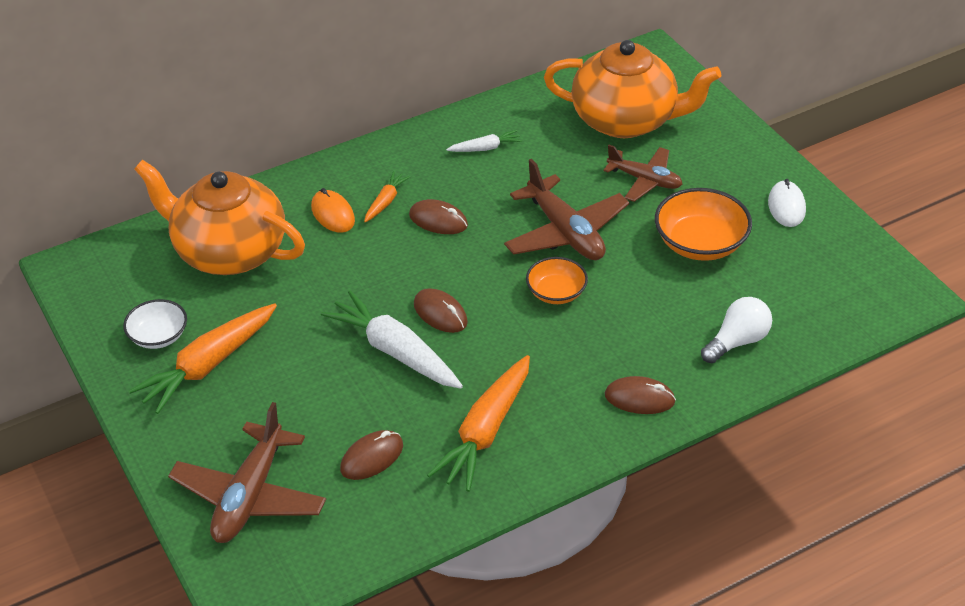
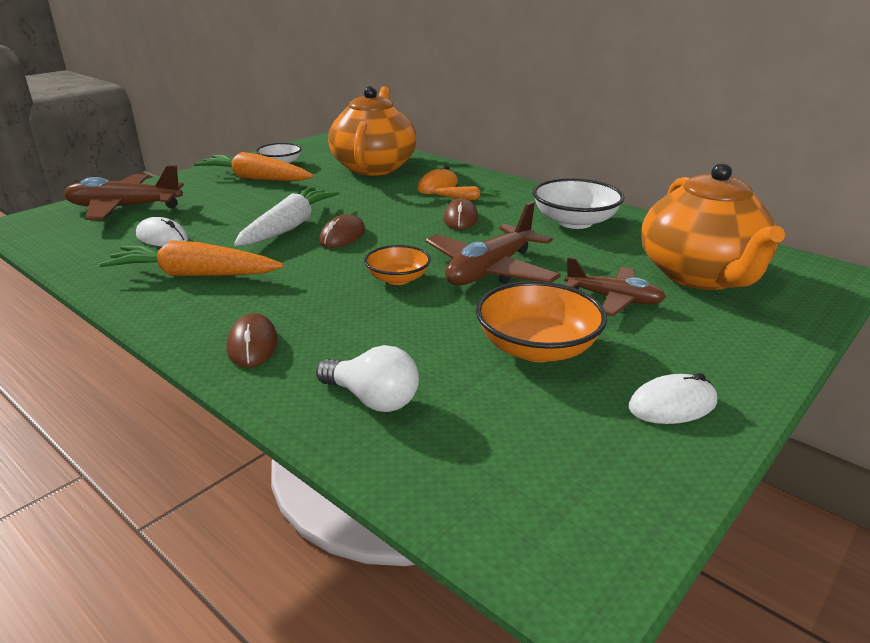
camera: 70 degrees right, 15 degrees down
(372, 457) = (162, 237): brown mouse -> white mouse
(485, 148) = (574, 222): white carrot -> white bowl
(645, 180) = (613, 299): brown plane -> brown plane turned 75 degrees counterclockwise

